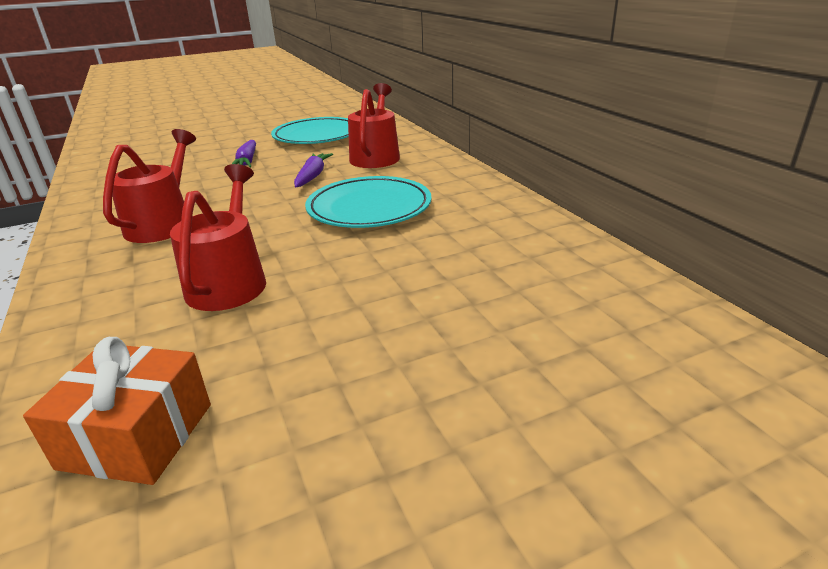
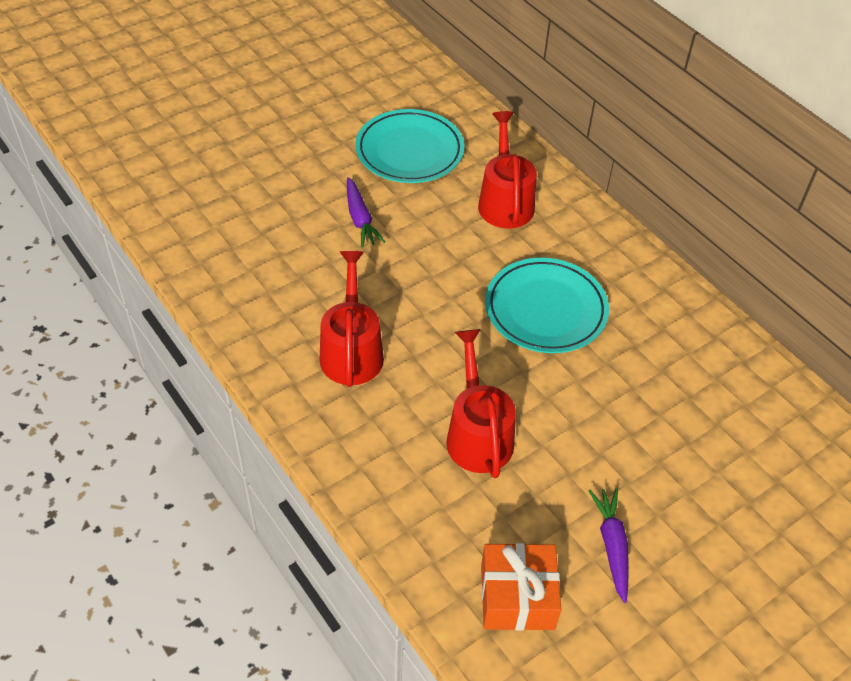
camera: 15 degrees left, 20 degrees up
(313, 176) = (455, 249): purple carrot -> purple carrot (612, 545)

